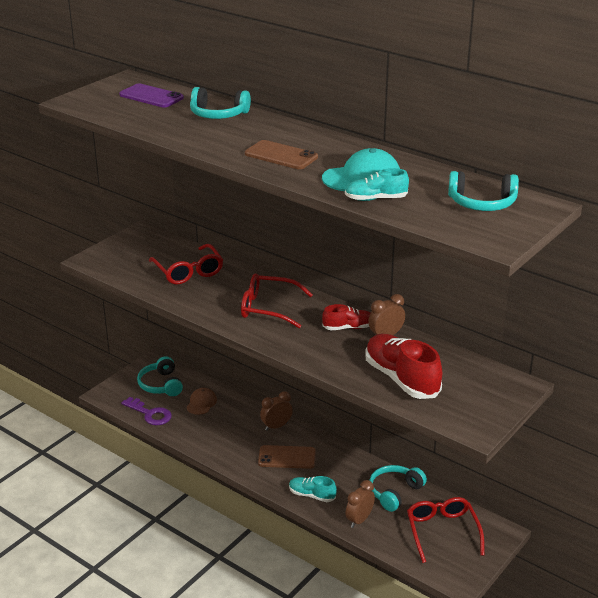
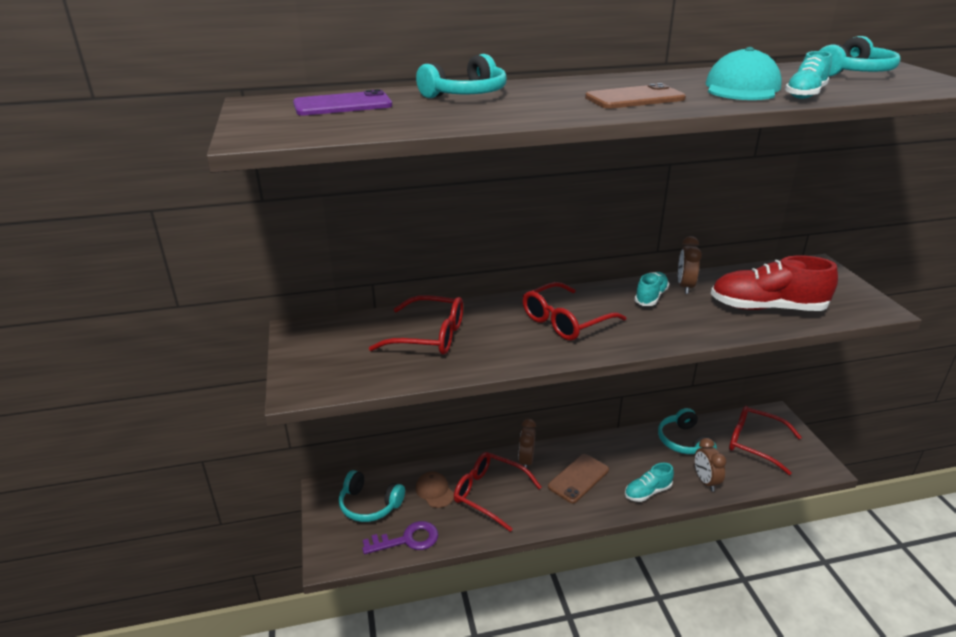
camera: 50 degrees left, 0 degrees up
(225, 426) = (490, 494): none -> red glasses
(348, 327) = (651, 297): red shoe -> turquoise shoe

